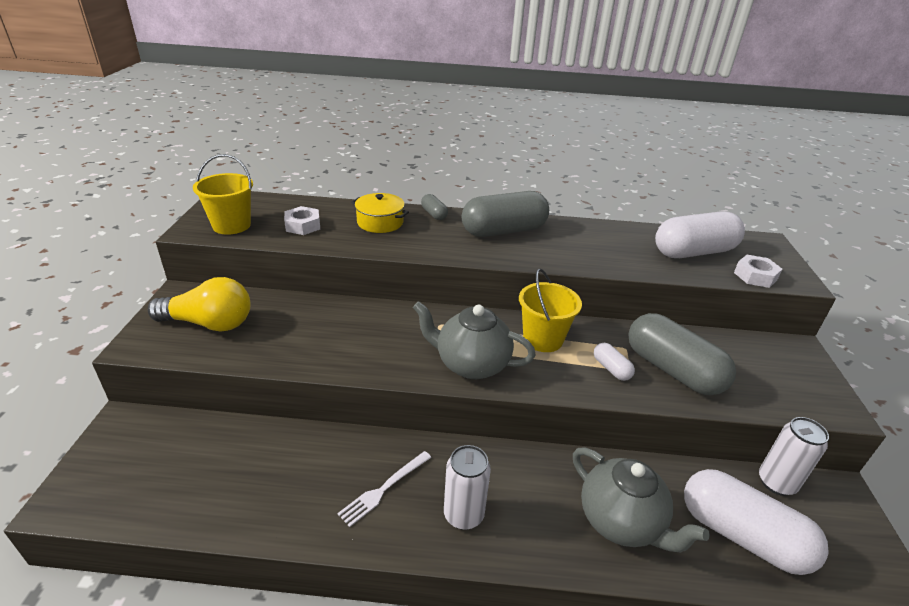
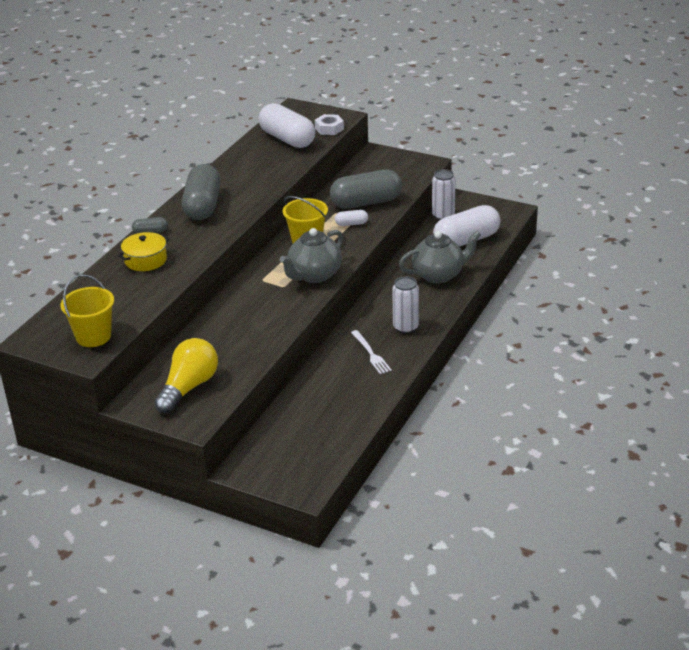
camera: 65 degrees left, 0 degrees up
(303, 226) = (122, 299): white nut -> none
(694, 252) = (287, 139): white capsule -> white capsule turned 45 degrees counterclockwise

